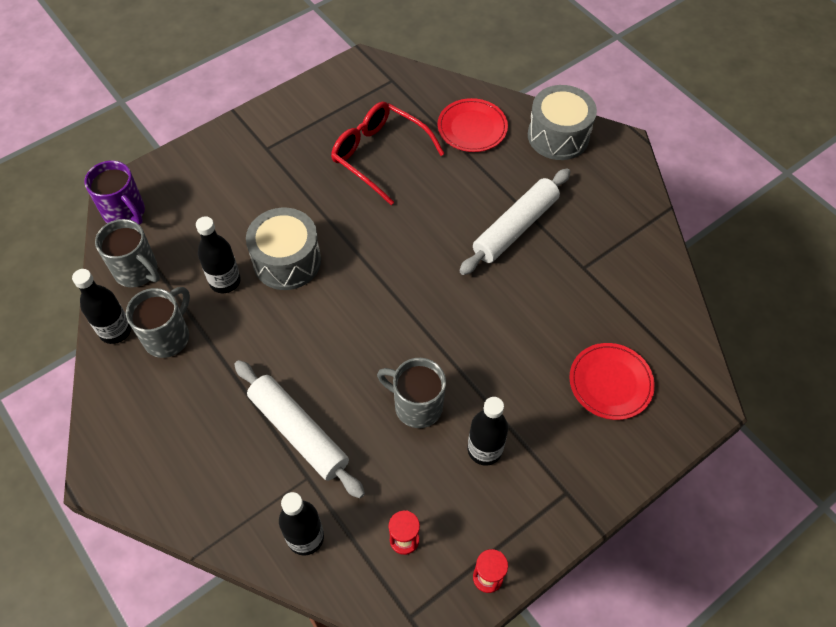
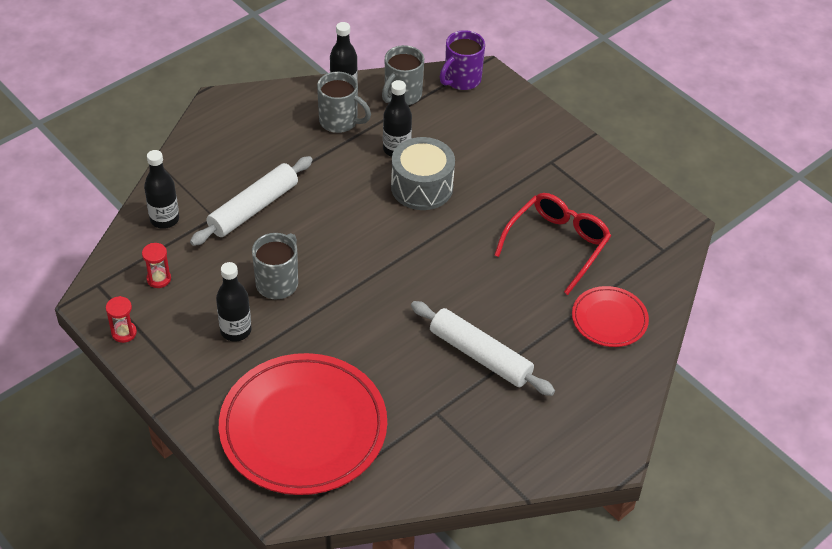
camera: 85 degrees right, 10 degrees down
(558, 136) = (612, 396): grey drum -> none
(610, 383) = (303, 428): red plate -> red plate, size x2.04

